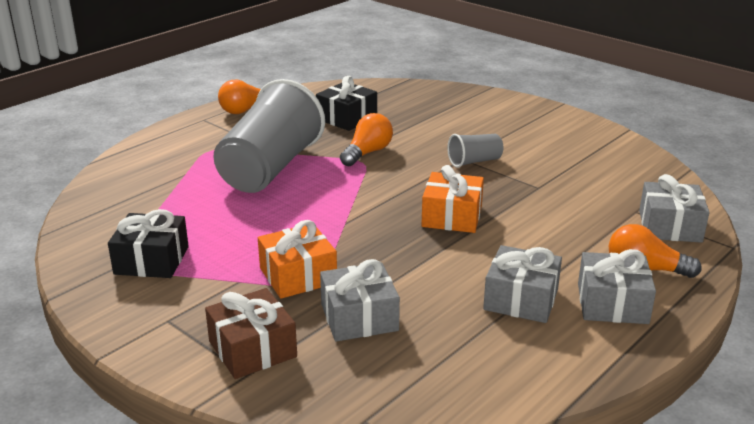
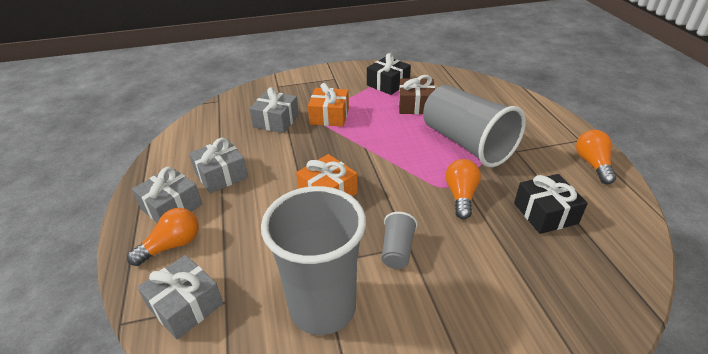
camera: 125 degrees right, 10 degrees up
(252, 349) = (290, 91): brown gift -> brown gift (415, 105)
(367, 153) = (461, 196): orange light bulb -> orange light bulb turned 150 degrees counterclockwise
(572, 172) = (322, 307): none -> grey cup

